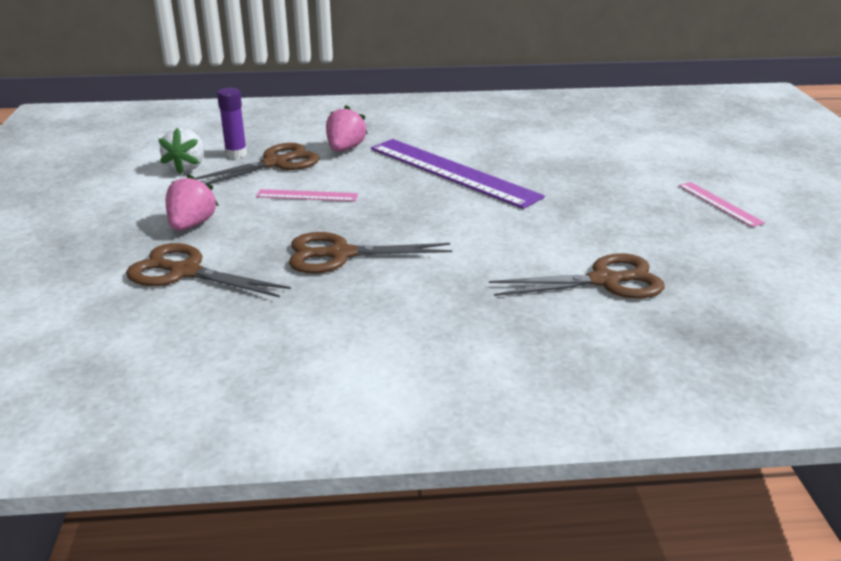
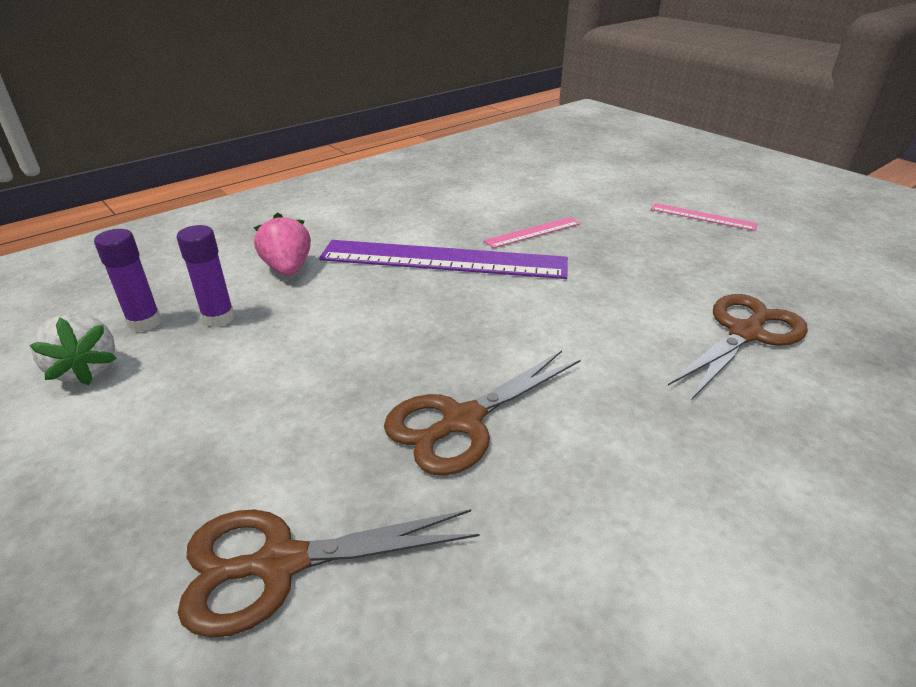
camera: 35 degrees left, 5 degrees up
(191, 225) = (197, 467): pink strawberry -> none
(275, 163) = (218, 318): brown scissors -> purple glue stick
(307, 195) = (316, 350): pink ruler -> pink ruler (533, 232)

